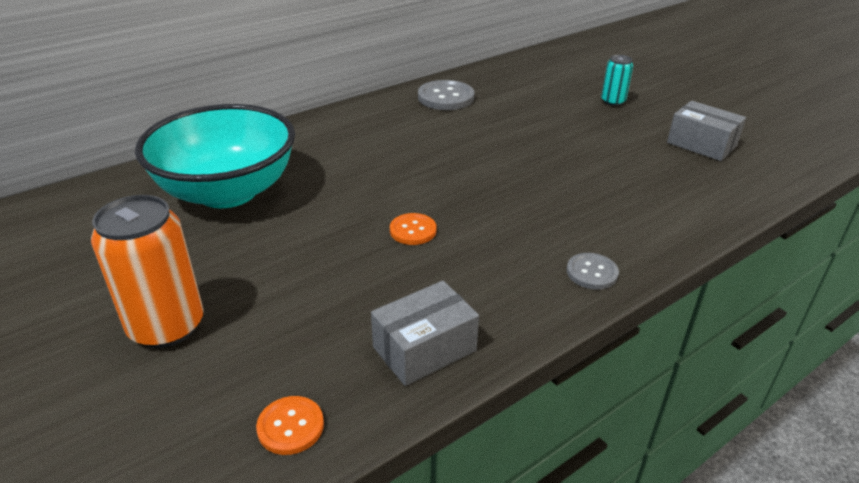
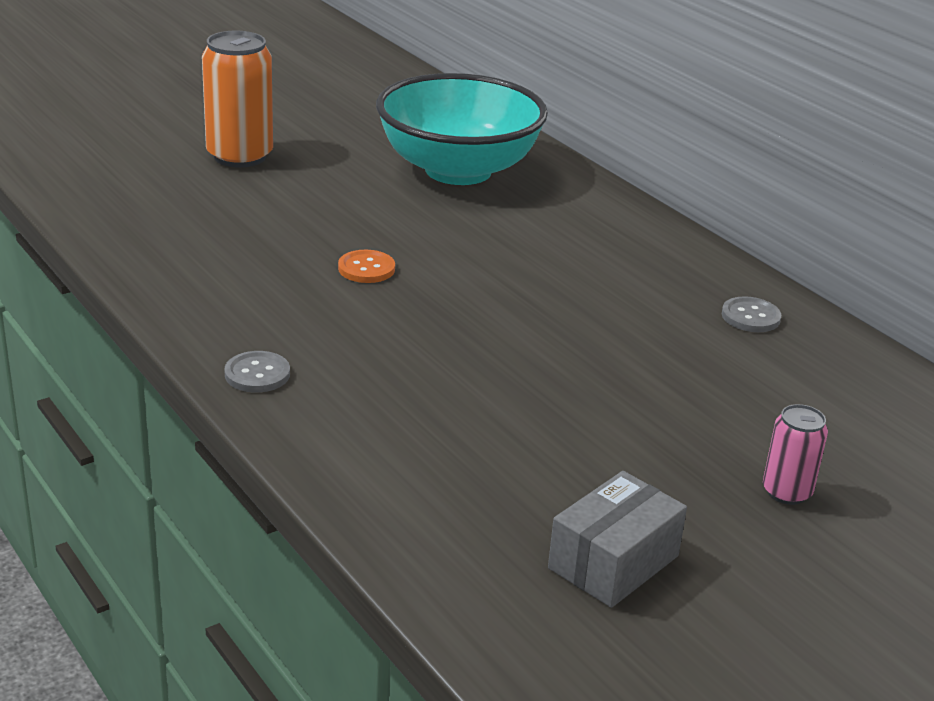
camera: 90 degrees right, 5 degrees down
(290, 426) = (102, 206): orange button -> none
(424, 349) = (167, 263): grey box -> none
(445, 97) = (750, 317): grey button -> grey button, size x0.60
(613, 101) = (786, 492): turquoise can -> pink can

